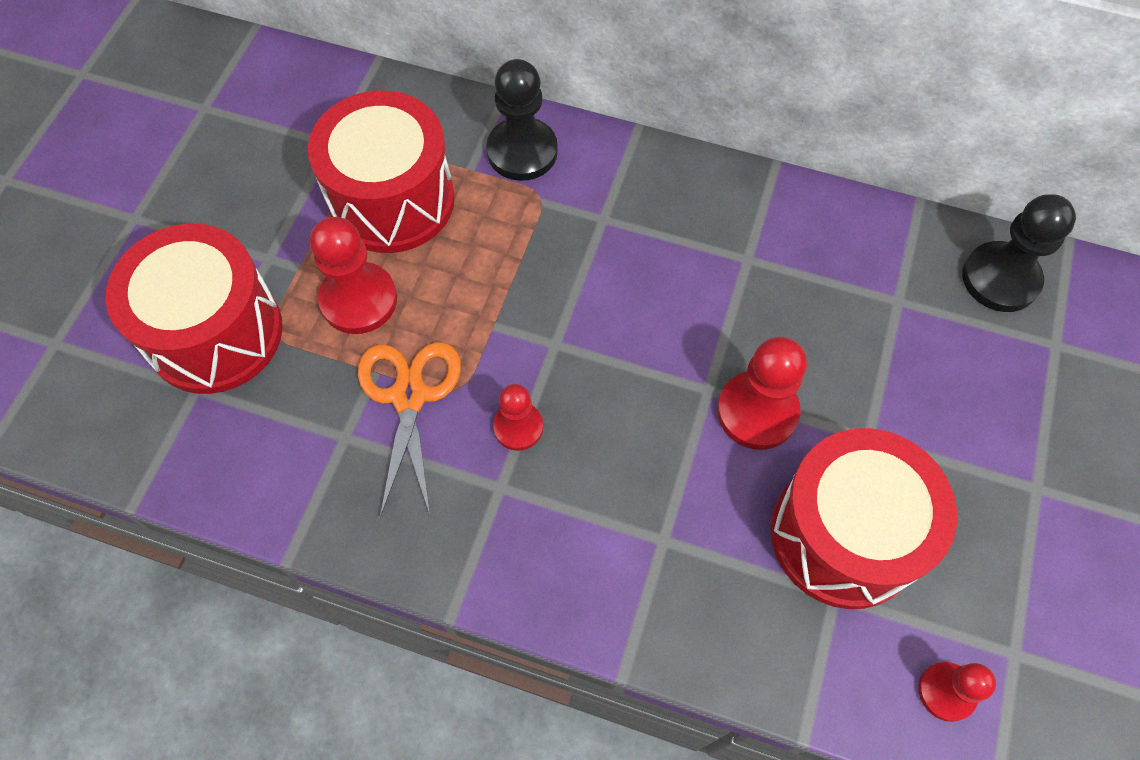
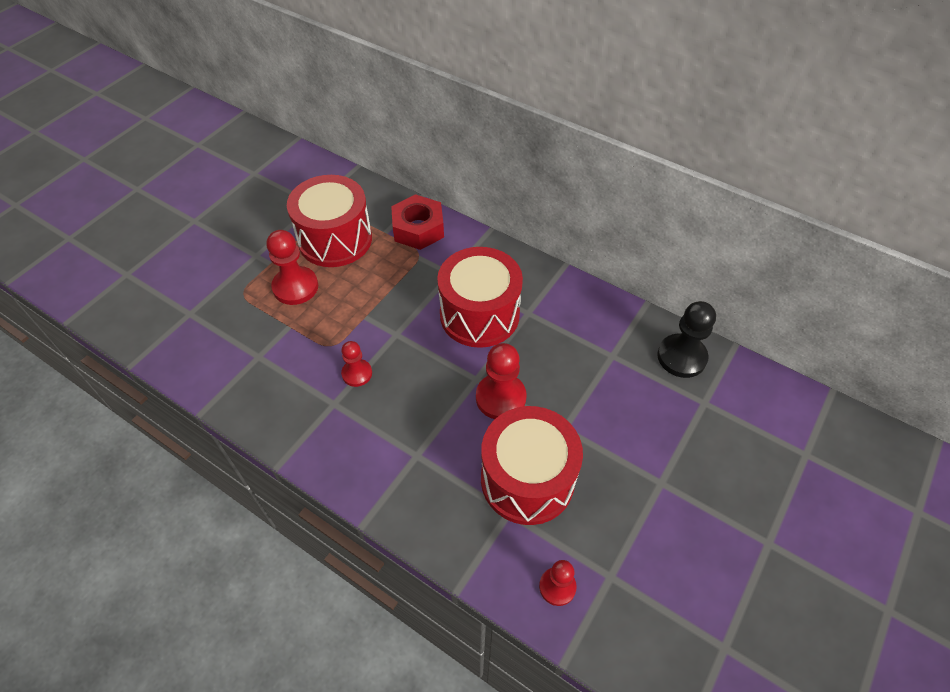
camera: 15 degrees right, 10 degrees down
(215, 333) = (211, 287): red drum -> red drum (479, 314)
(409, 396) = (302, 343): orange scissors -> none
(522, 151) = (418, 229): black pawn -> red nut

